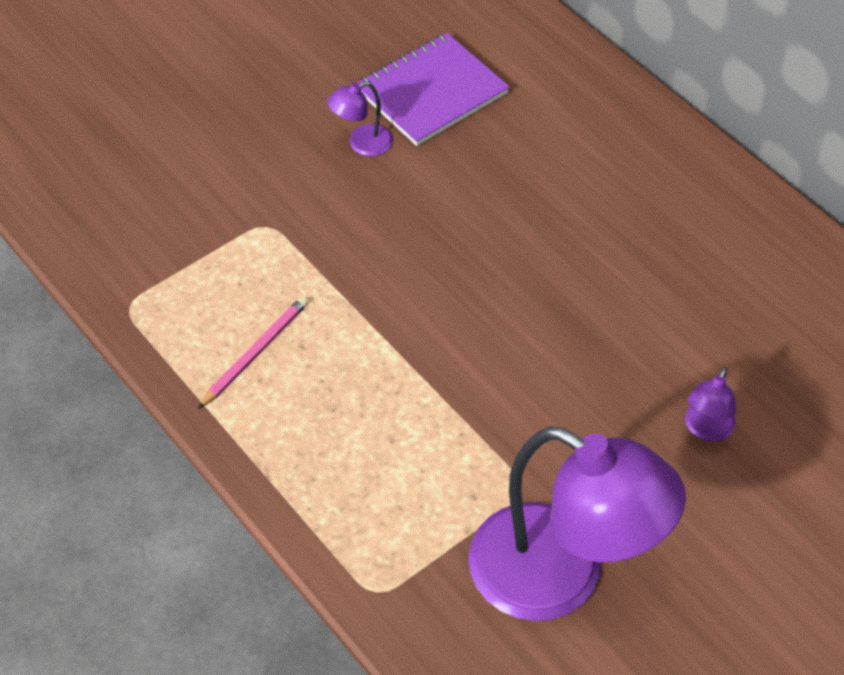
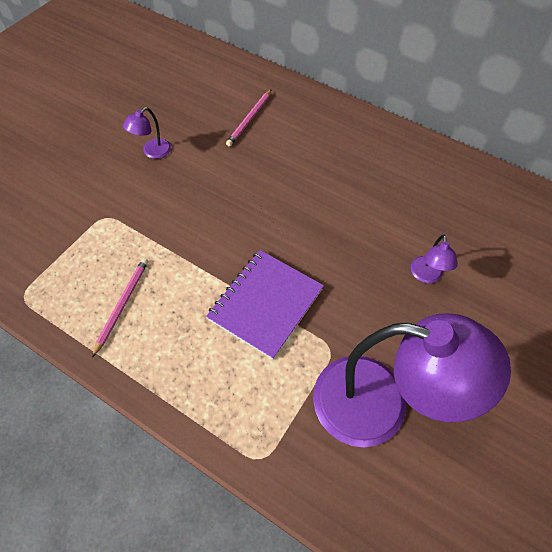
camera: 20 degrees left, 5 degrees up
(431, 92) = (185, 112): purple notebook -> purple notebook (265, 304)
(528, 126) = (249, 119): none -> pink pencil

